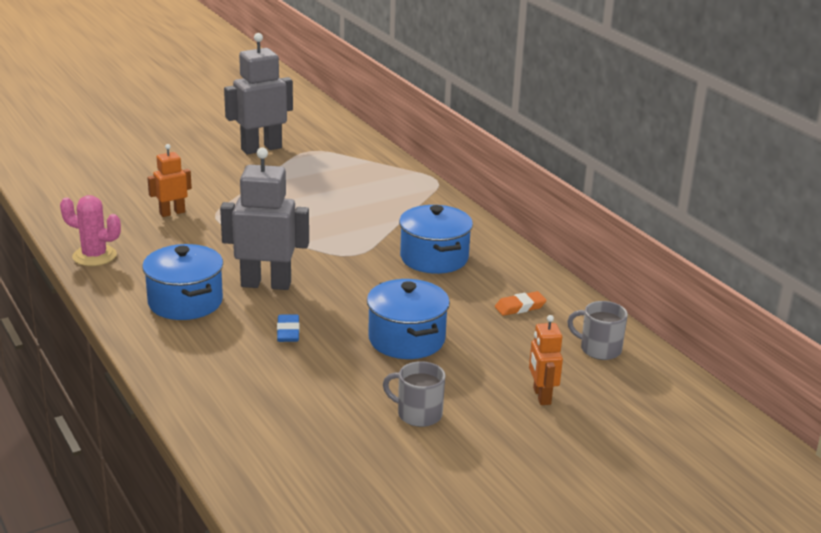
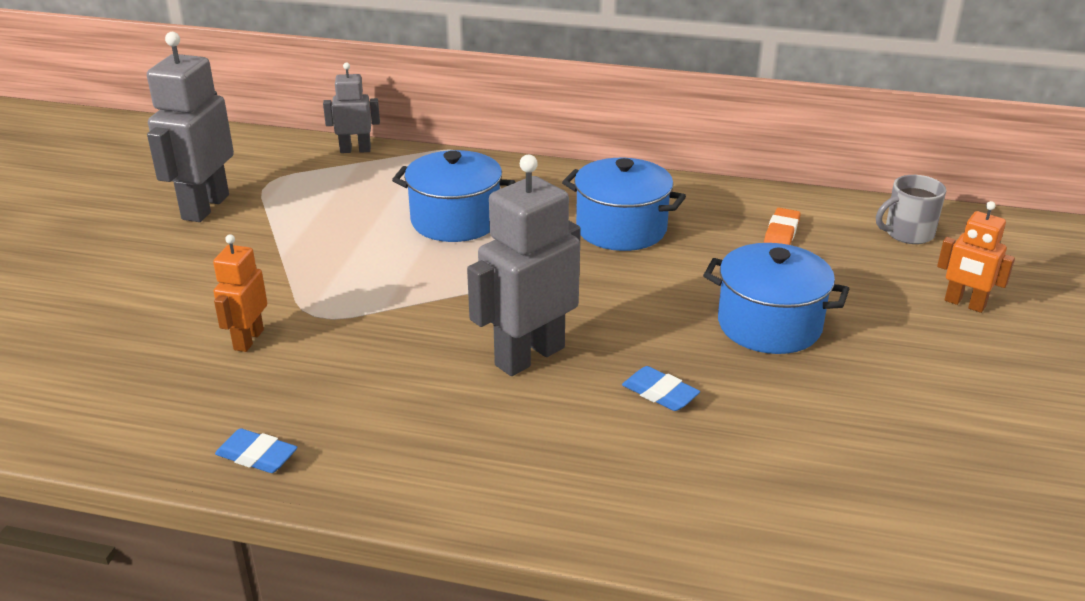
camera: 45 degrees left, 5 degrees up
(94, 256) = (257, 456): pink cactus -> blue eraser
(185, 302) = (489, 436): blue pot -> blue pot (455, 220)
(382, 154) = (355, 150): none -> grey robot
(418, 414) = (932, 392): grey mug -> none

